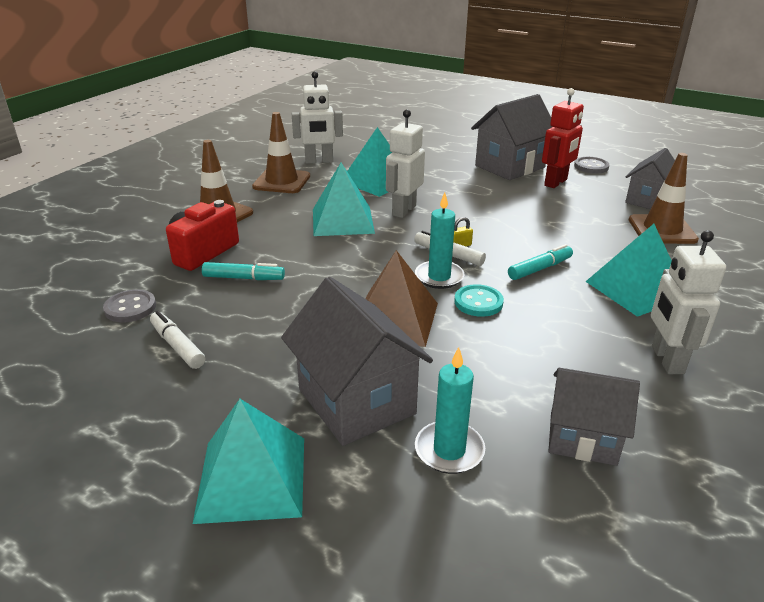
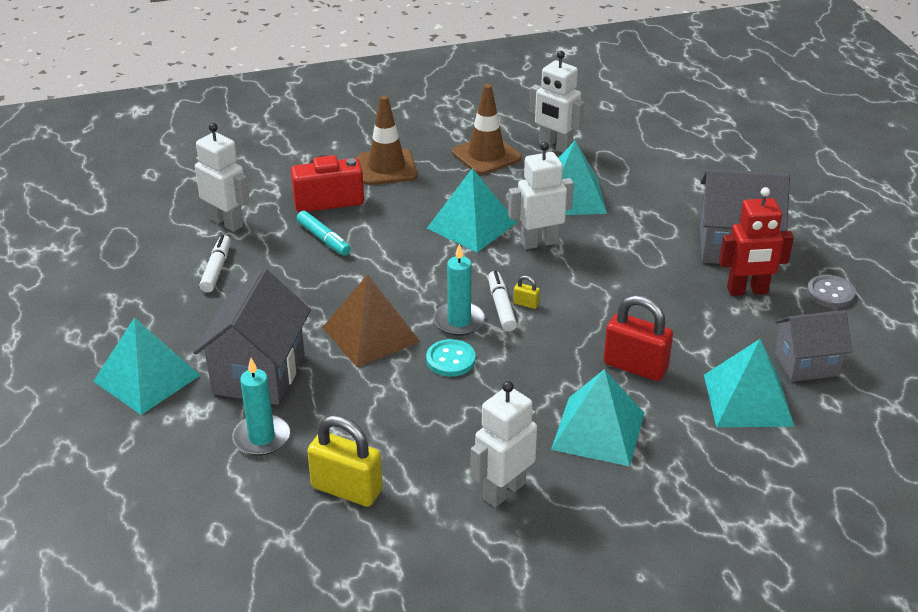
camera: 45 degrees right, 5 degrees up
(130, 308) = (227, 222): grey button -> white robot
(540, 269) = (552, 364): turquoise marker -> none
(582, 245) = (635, 366): none -> red padlock
(582, 438) = (346, 489): grey house -> yellow padlock
(662, 230) = (748, 400): brown traffic cone -> turquoise pyramid

